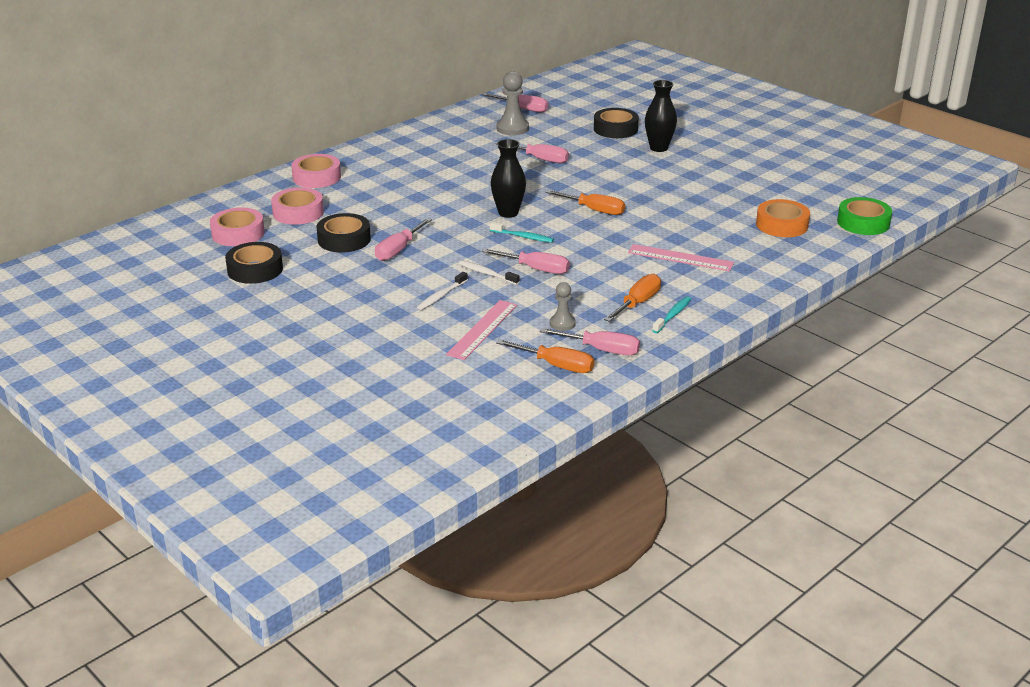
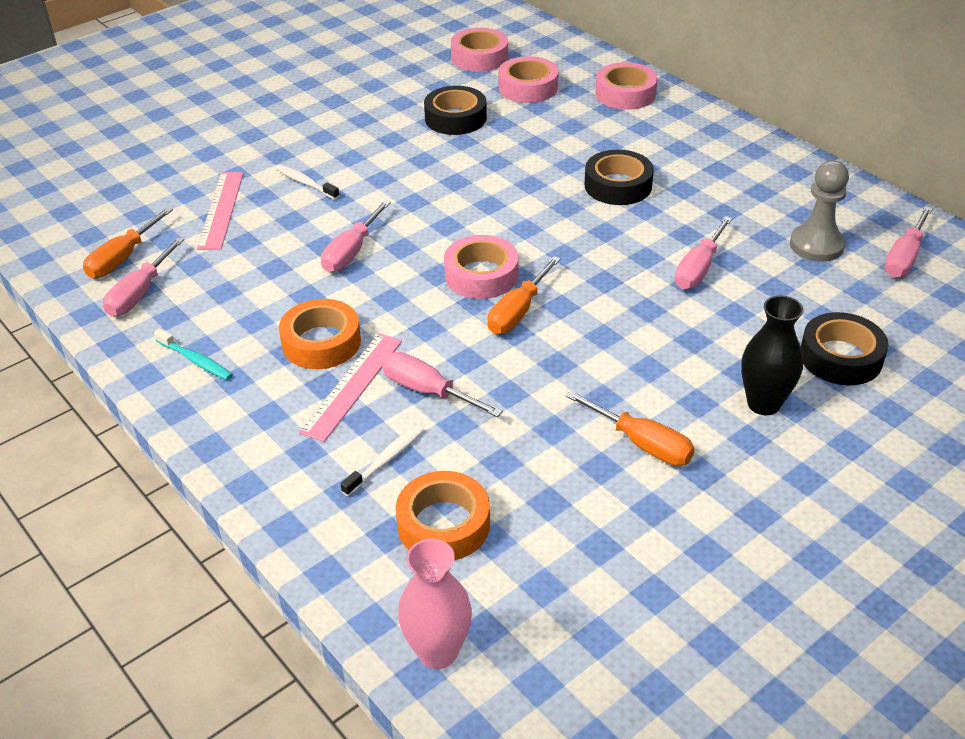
camera: 95 degrees right, 10 degrees up
(255, 269) = (396, 72): black tape -> black tape (618, 185)
(398, 250) = (423, 153): pink screwdriver -> pink screwdriver (428, 391)
(482, 329) = (221, 210): pink ruler -> pink ruler turned 60 degrees clockwise
(487, 274) = (349, 214): white toothbrush -> white toothbrush (386, 460)
(508, 213) = (515, 234): black vase -> none
(523, 237) = (442, 244): turquoise toothbrush -> none
(557, 222) = (481, 275): none -> pink tape
(562, 324) = (211, 267): grey pawn -> none
(637, 303) = (237, 331): orange screwdriver -> orange screwdriver (642, 443)
(641, 271) = (321, 342): none -> orange tape
(863, 223) = (438, 652): green tape -> pink vase

